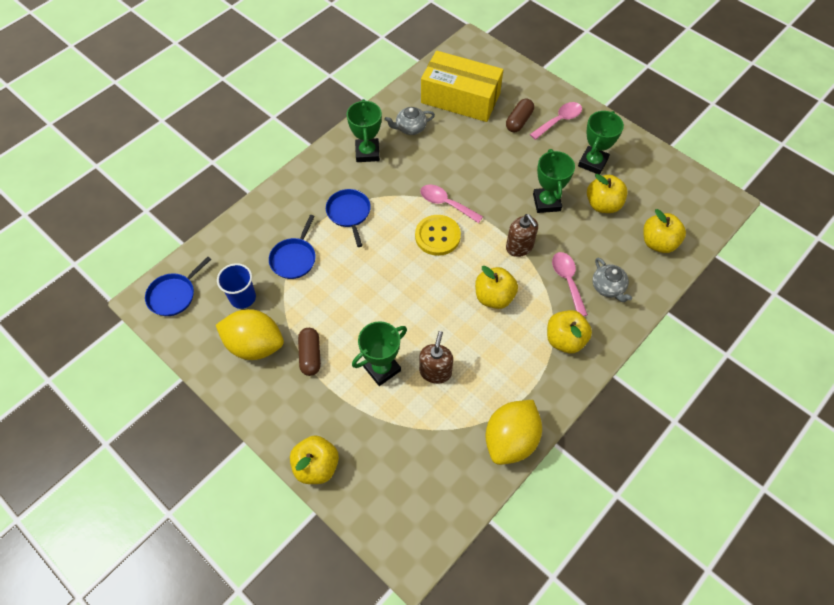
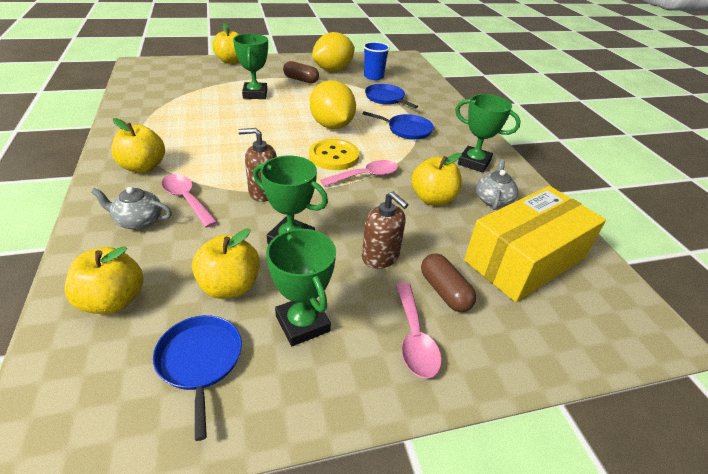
camera: 120 degrees right, 20 degrees down
(174, 295) = (401, 63): blue pan -> blue pan (200, 361)
(435, 372) = (221, 108): brown soap dispenser -> brown soap dispenser (380, 257)
(494, 297) = (236, 154): yellow apple -> yellow apple (432, 199)
(510, 440) = (128, 111): yellow lemon -> yellow lemon (332, 125)
(567, 281) = (187, 199): pink spoon -> pink spoon turned 150 degrees counterclockwise

